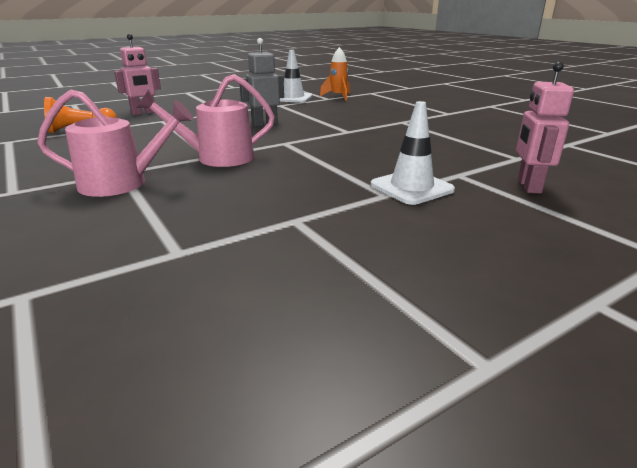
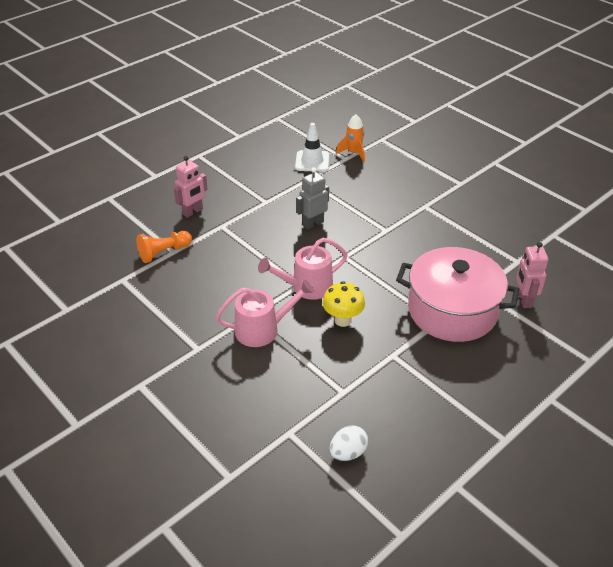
camera: 10 degrees left, 15 degrees up
(100, 344) = (348, 453): none -> white egg
(242, 184) = (343, 320): none -> yellow mushroom
(411, 187) = (452, 310): white traffic cone -> pink pot

